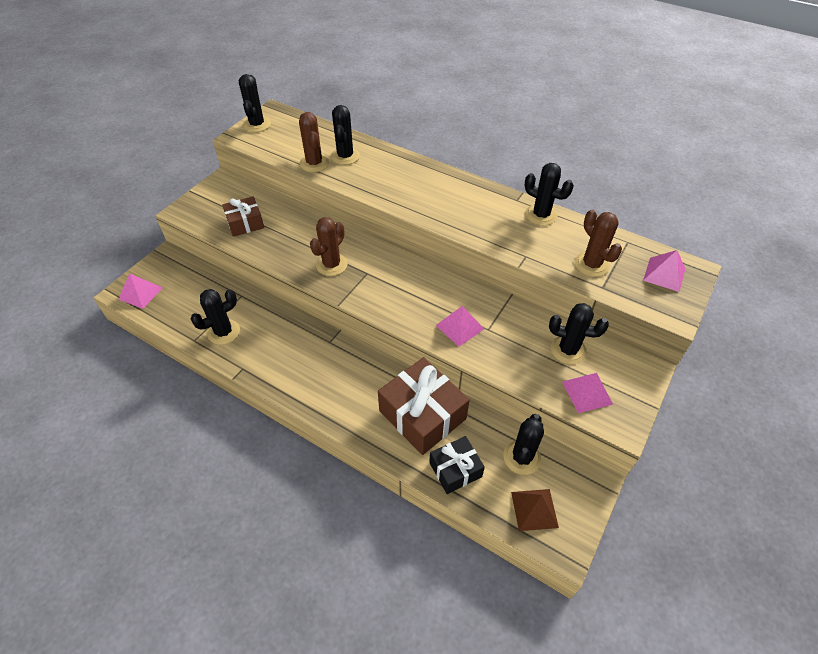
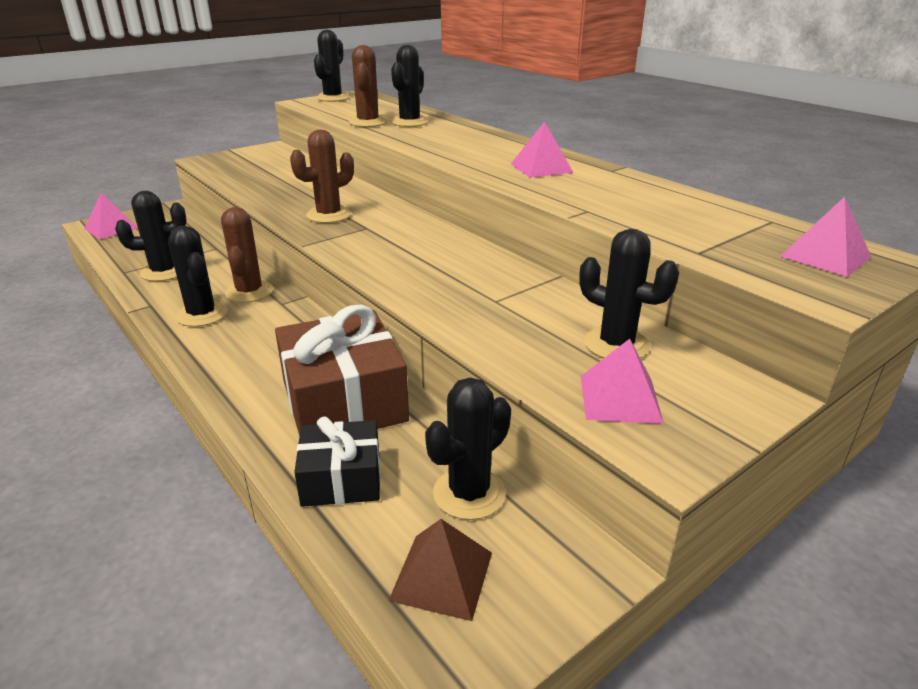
camera: 20 degrees right, 20 degrees down
(245, 223) = (262, 175): brown gift -> none
(459, 327) = (453, 291): pink pyramid -> pink pyramid (541, 168)
(541, 215) = (639, 184): black cactus -> black cactus (202, 314)
(591, 264) = (693, 230): brown cactus -> brown cactus (249, 292)

